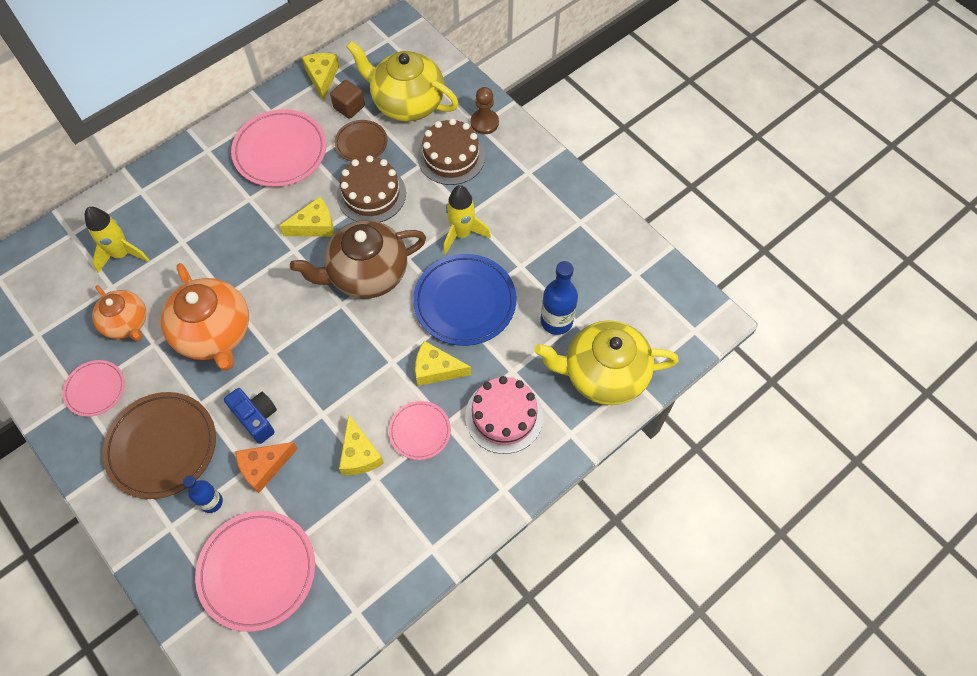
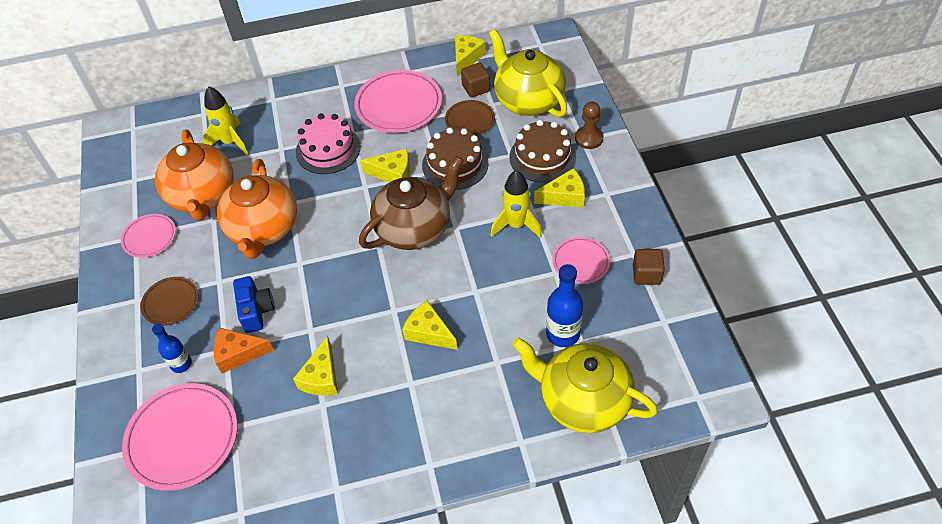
camera: 30 degrees right, 10 degrees down
(127, 323) = (202, 196): orange teapot -> orange teapot, size x1.64
(162, 446) = (171, 303): brown plate -> brown plate, size x0.56
(367, 274) = (414, 228): brown teapot -> brown teapot turned 135 degrees clockwise
(420, 431) = (384, 380): pink plate -> pink plate (581, 262)
(465, 302) = (486, 284): blue plate -> none
(491, 189) = (564, 196): none -> yellow cheese
(504, 416) = (467, 399): pink cake -> pink cake (328, 149)
(600, 237) = (646, 274): none -> brown cube

